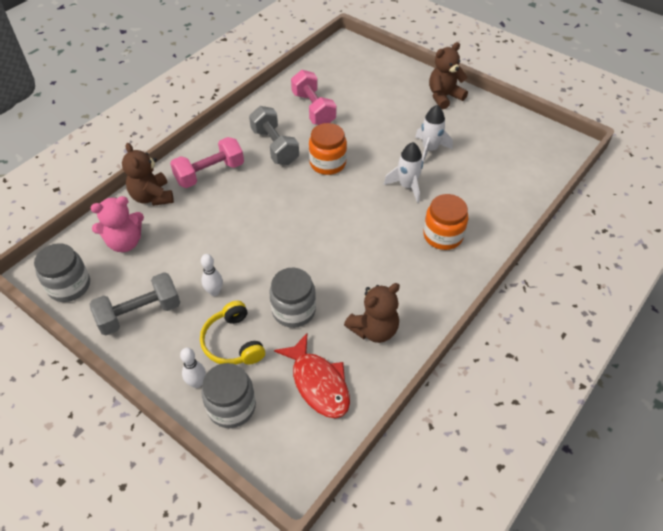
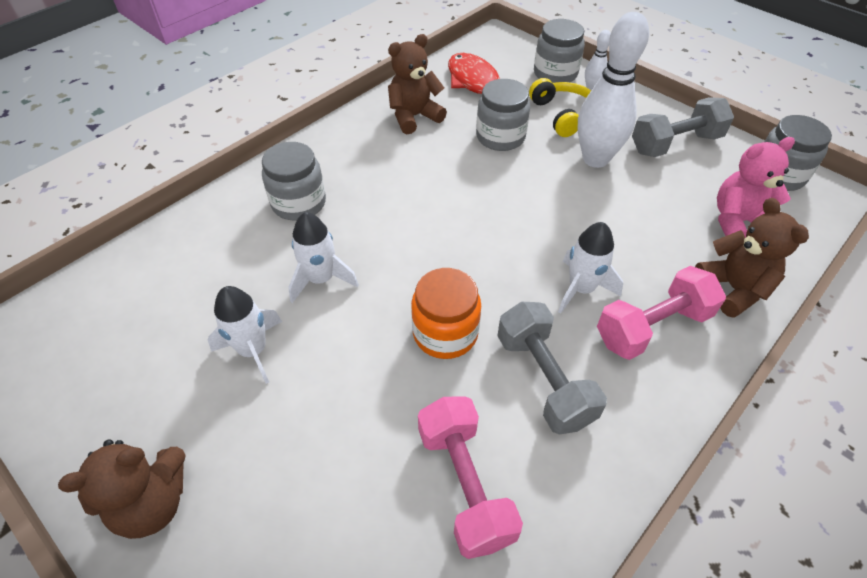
camera: 175 degrees left, 0 degrees up
(214, 292) = (595, 159): white bowling pin -> white bowling pin, size x2.14
(247, 191) = (581, 289): none -> white rocket
(443, 236) = (299, 203): orange jar -> grey jar

